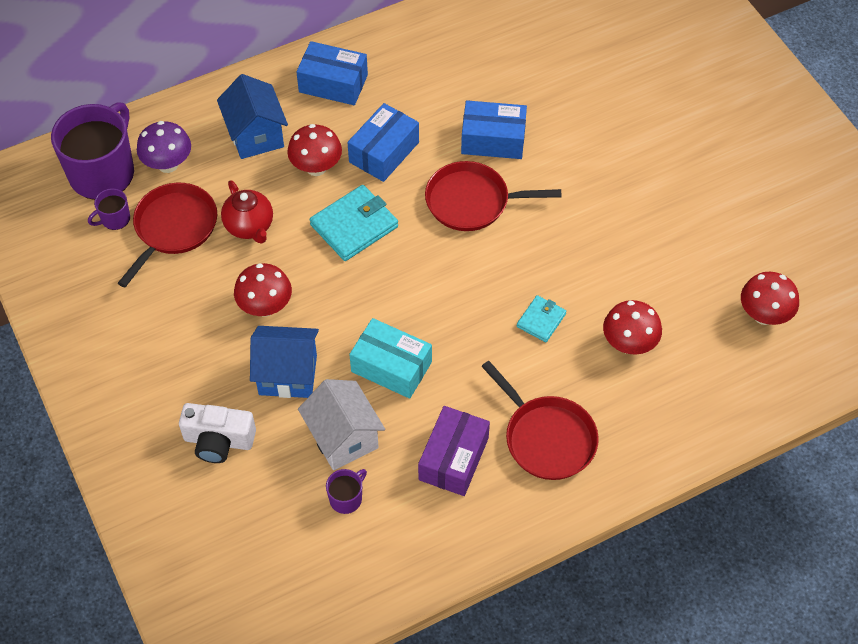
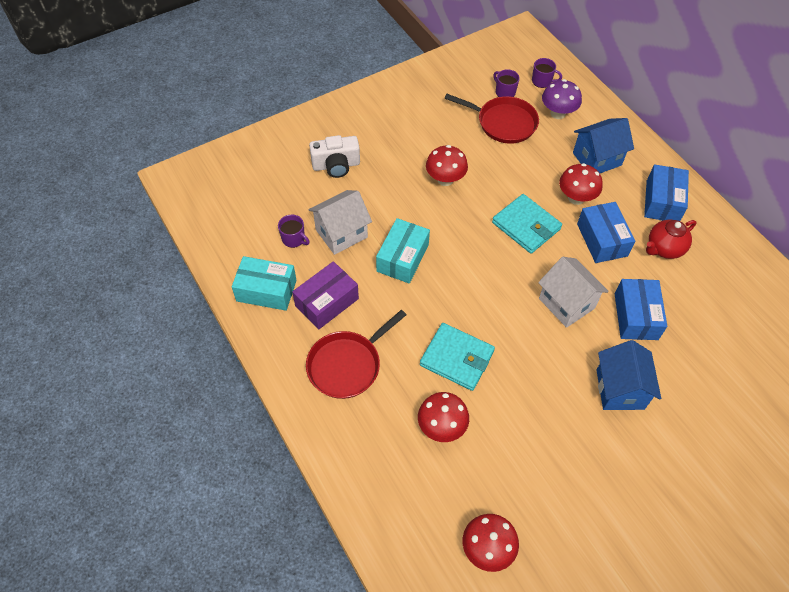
camera: 85 degrees right, 0 degrees up
(103, 173) = (542, 81): purple mug -> purple mug, size x0.43
(218, 441) = (336, 165): white camera -> white camera turned 105 degrees counterclockwise
(250, 227) = (512, 164): red teapot -> red teapot (664, 248)
(287, 375) = (390, 197): blue house -> blue house (620, 389)
(384, 152) = (602, 240): blue box -> blue box turned 45 degrees clockwise
(430, 533) = (266, 290): none -> turquoise box
(453, 459) = (327, 302): purple box -> purple box turned 60 degrees counterclockwise
(472, 201) = (566, 303): red pan -> white house
(541, 320) = (457, 358): turquoise wallet -> turquoise wallet, size x1.75

